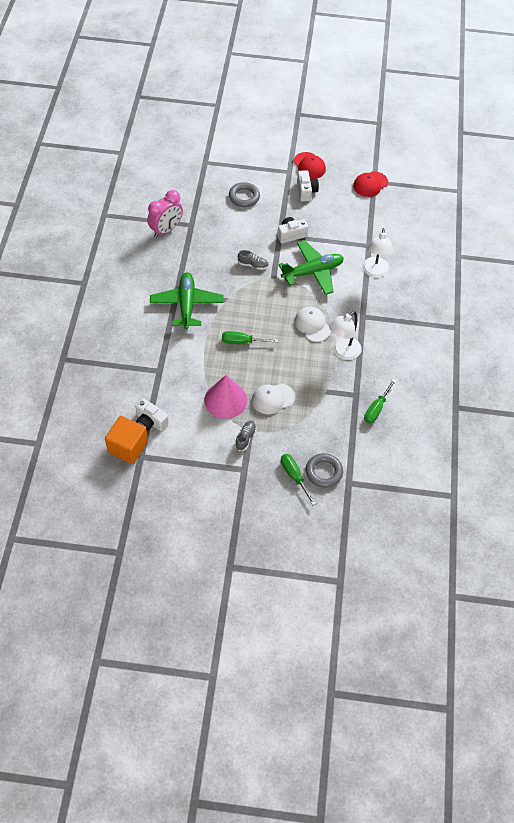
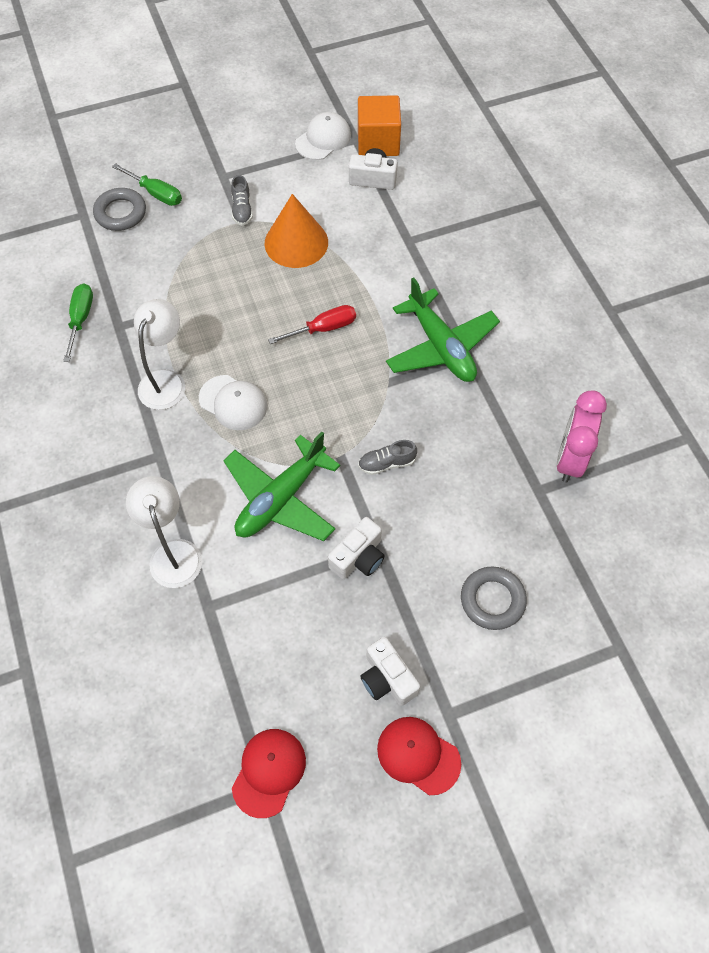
camera: 155 degrees right, 5 degrees up
(225, 400) = (296, 242): pink cone -> orange cone
(242, 342) = (323, 329): green screwdriver -> red screwdriver
(273, 399) = (234, 271): white cap -> white cap (323, 139)

